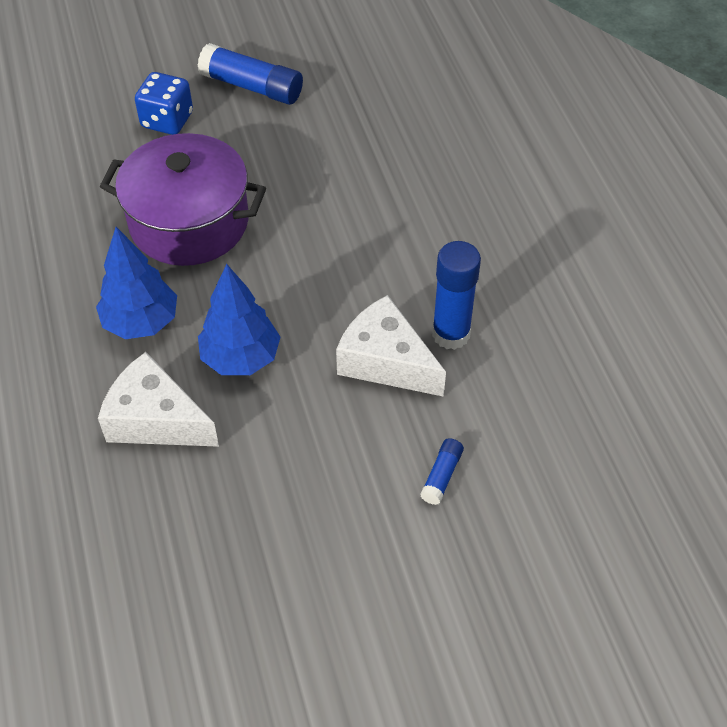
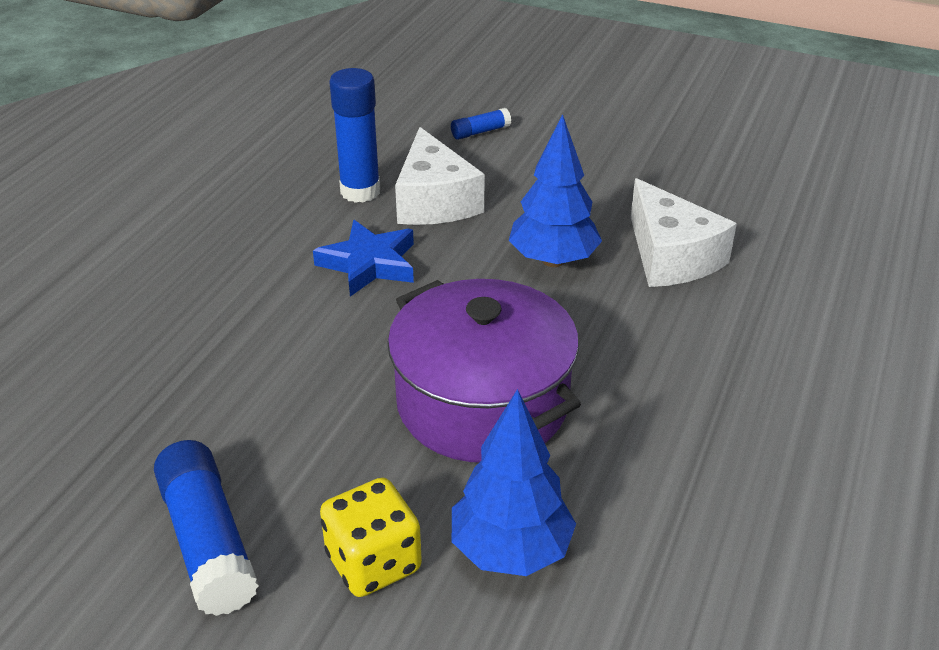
camera: 140 degrees left, 15 degrees down
(141, 322) = (623, 334): blue tree -> blue tree (510, 550)
(167, 120) = (373, 562): blue dice -> yellow dice
(363, 274) = (369, 264): none -> blue star

